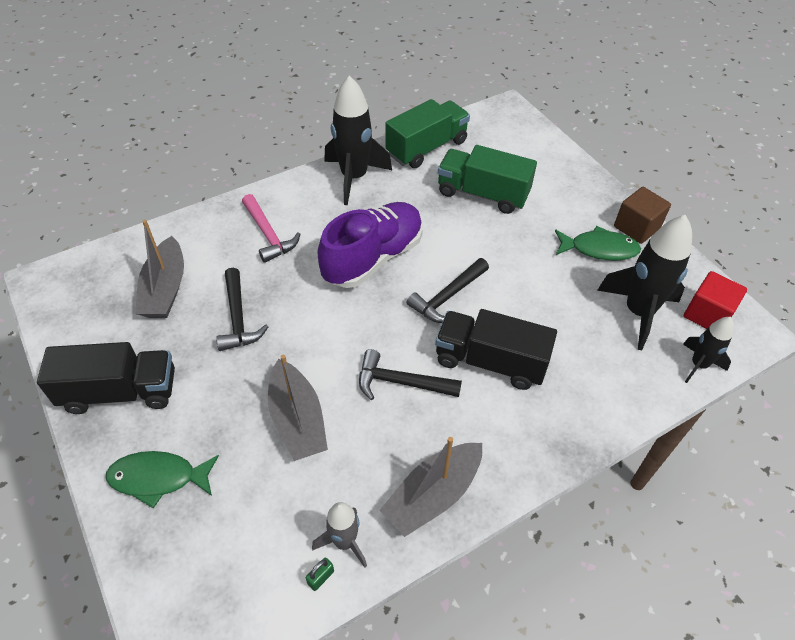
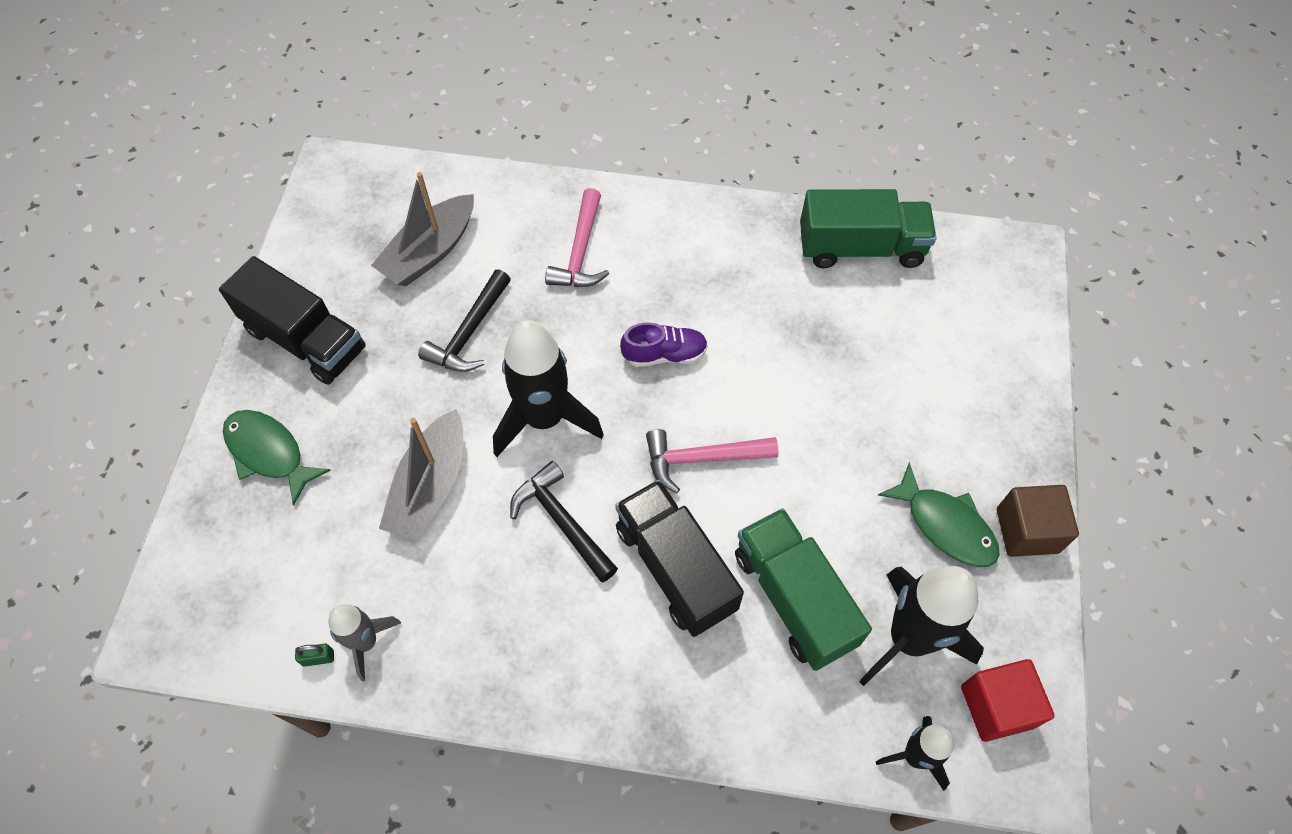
camera: 40 degrees right, 10 degrees up
(354, 178) = (736, 236): black rocket -> black rocket (544, 418)
(373, 258) = (664, 354): purple shoe -> purple shoe, size x0.50
(433, 494) = (484, 663): grey boat -> none
(447, 297) = (701, 459): black hammer -> pink hammer
(482, 194) = (870, 354): green truck -> green truck (794, 598)

